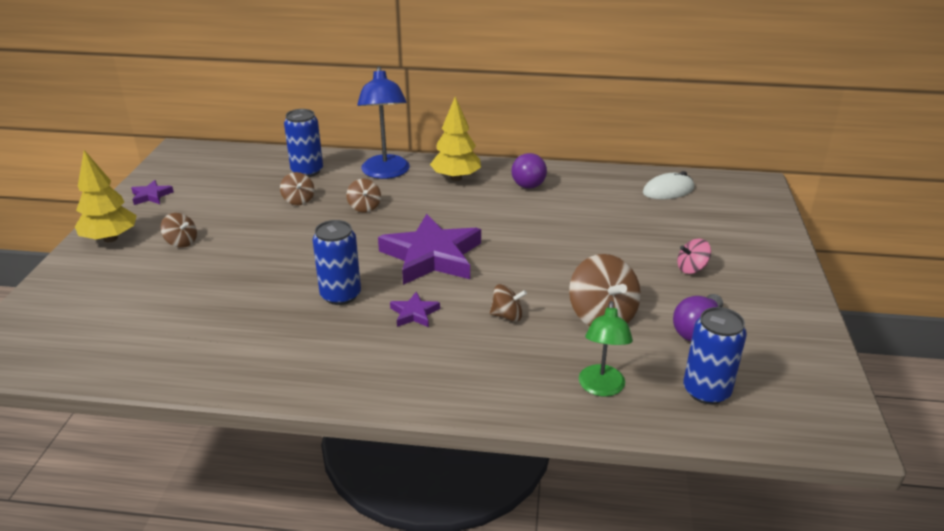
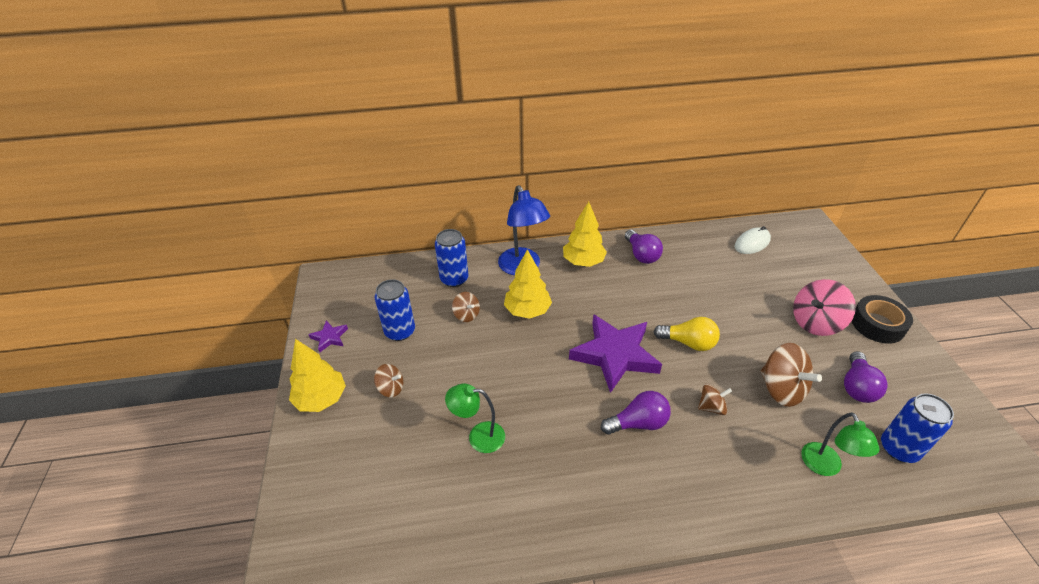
camera: 15 degrees left, 10 degrees up
(240, 293) = (478, 436): none -> green lamp
(340, 295) = (566, 417): blue can -> blue can (400, 331)
(364, 207) = (527, 311): brown spinning top -> yellow tree
(414, 313) = (638, 423): purple star -> purple light bulb
(523, 260) = (688, 343): none -> yellow light bulb
(691, 268) = (815, 322): pink spinning top -> pink spinning top, size x1.81
(770, 283) = (877, 324): none -> black tape

